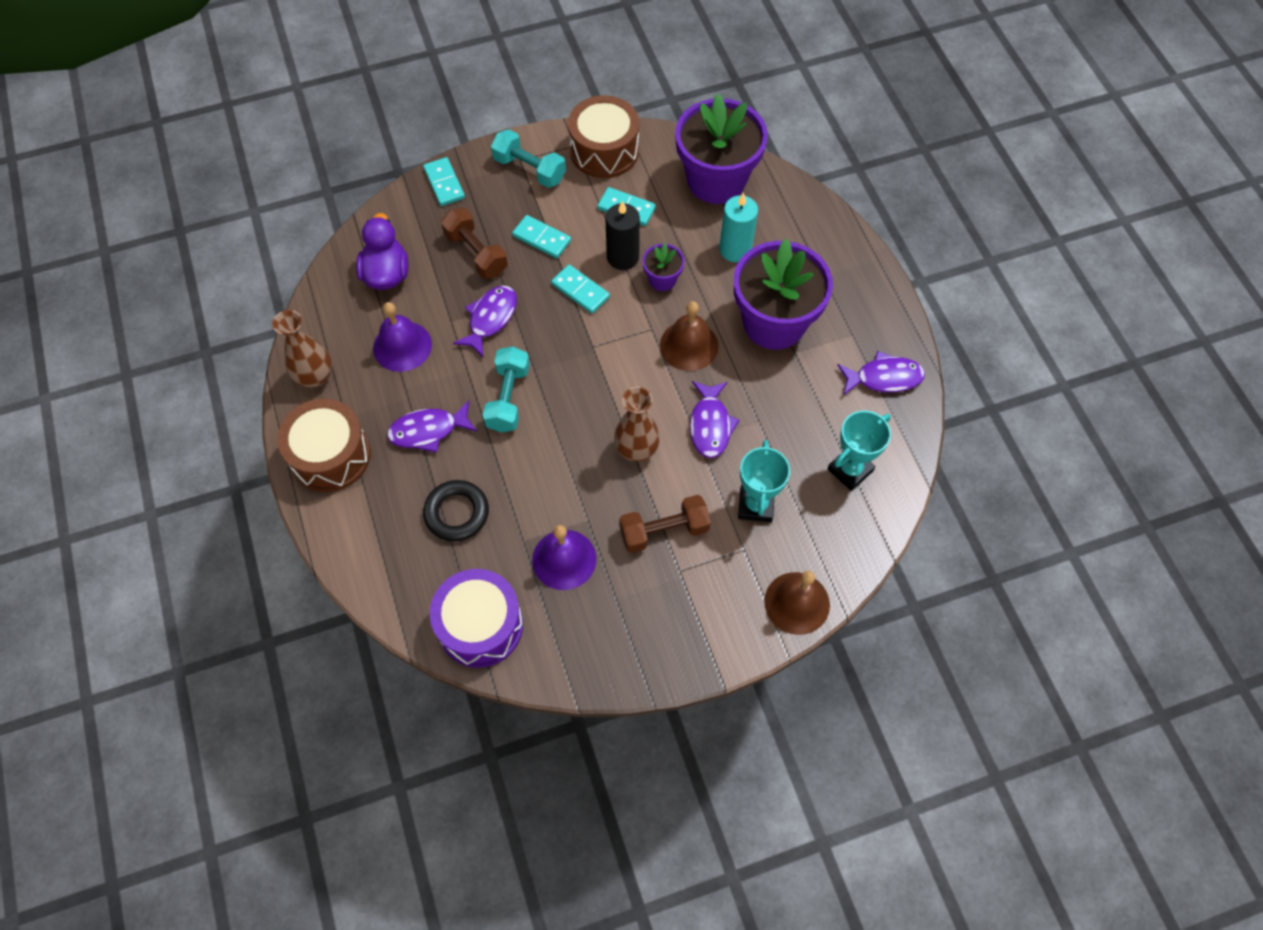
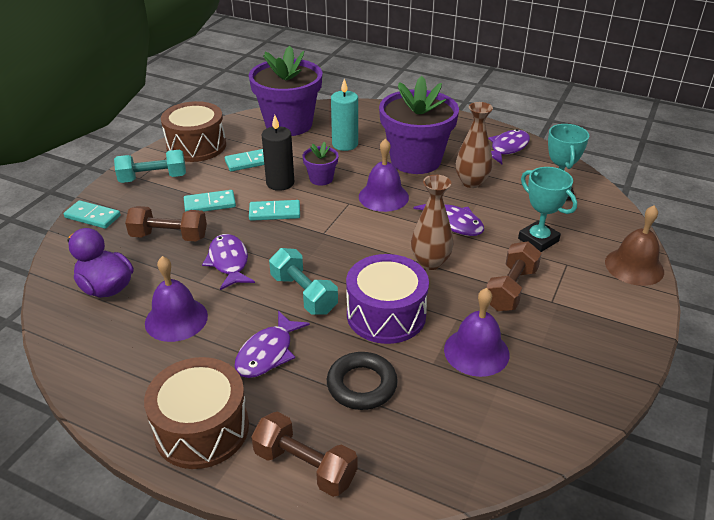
camera: 45 degrees left, 25 degrees down
(315, 377) = (118, 387): brown vase -> brown vase (471, 182)
(358, 539) = (305, 466): none -> brown dumbbell
(480, 625) = (483, 440): purple drum -> purple drum (386, 314)
(689, 345) = (383, 196): brown bell -> purple bell

